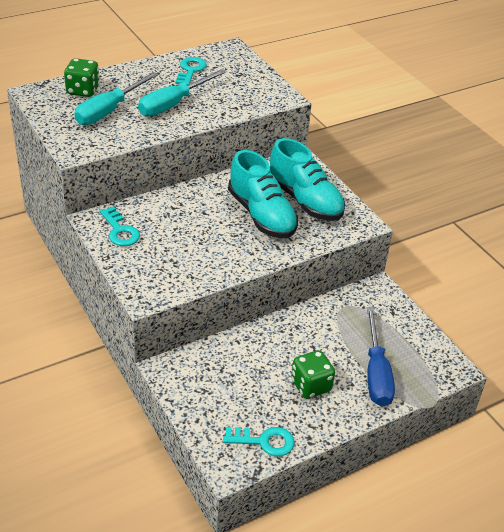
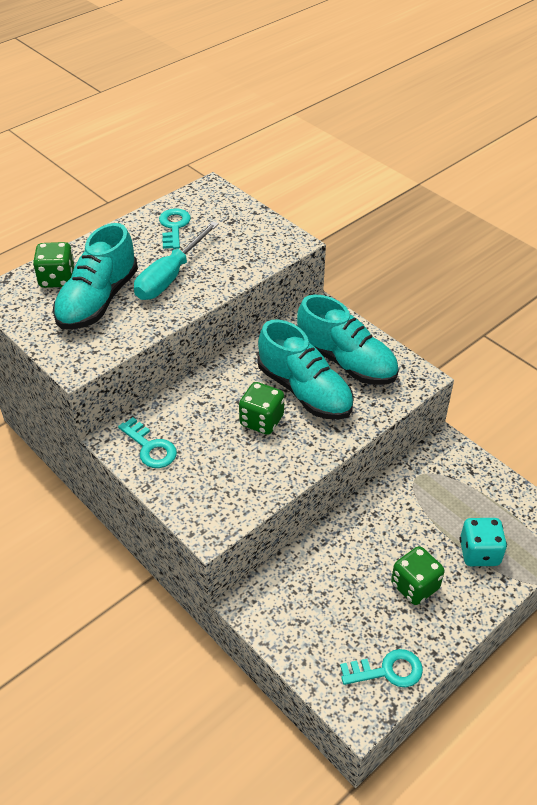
camera: 10 degrees left, 5 degrees up
(109, 111) = (98, 300): turquoise screwdriver -> turquoise shoe
(217, 229) = (261, 421): none -> green dice
(376, 373) = (479, 553): blue screwdriver -> turquoise dice

